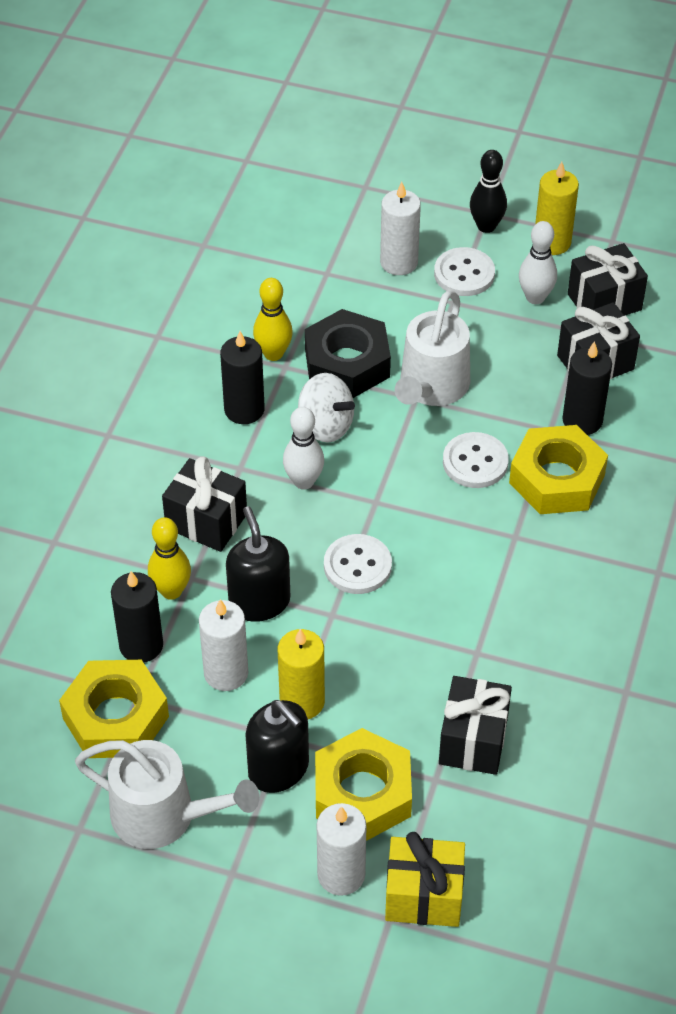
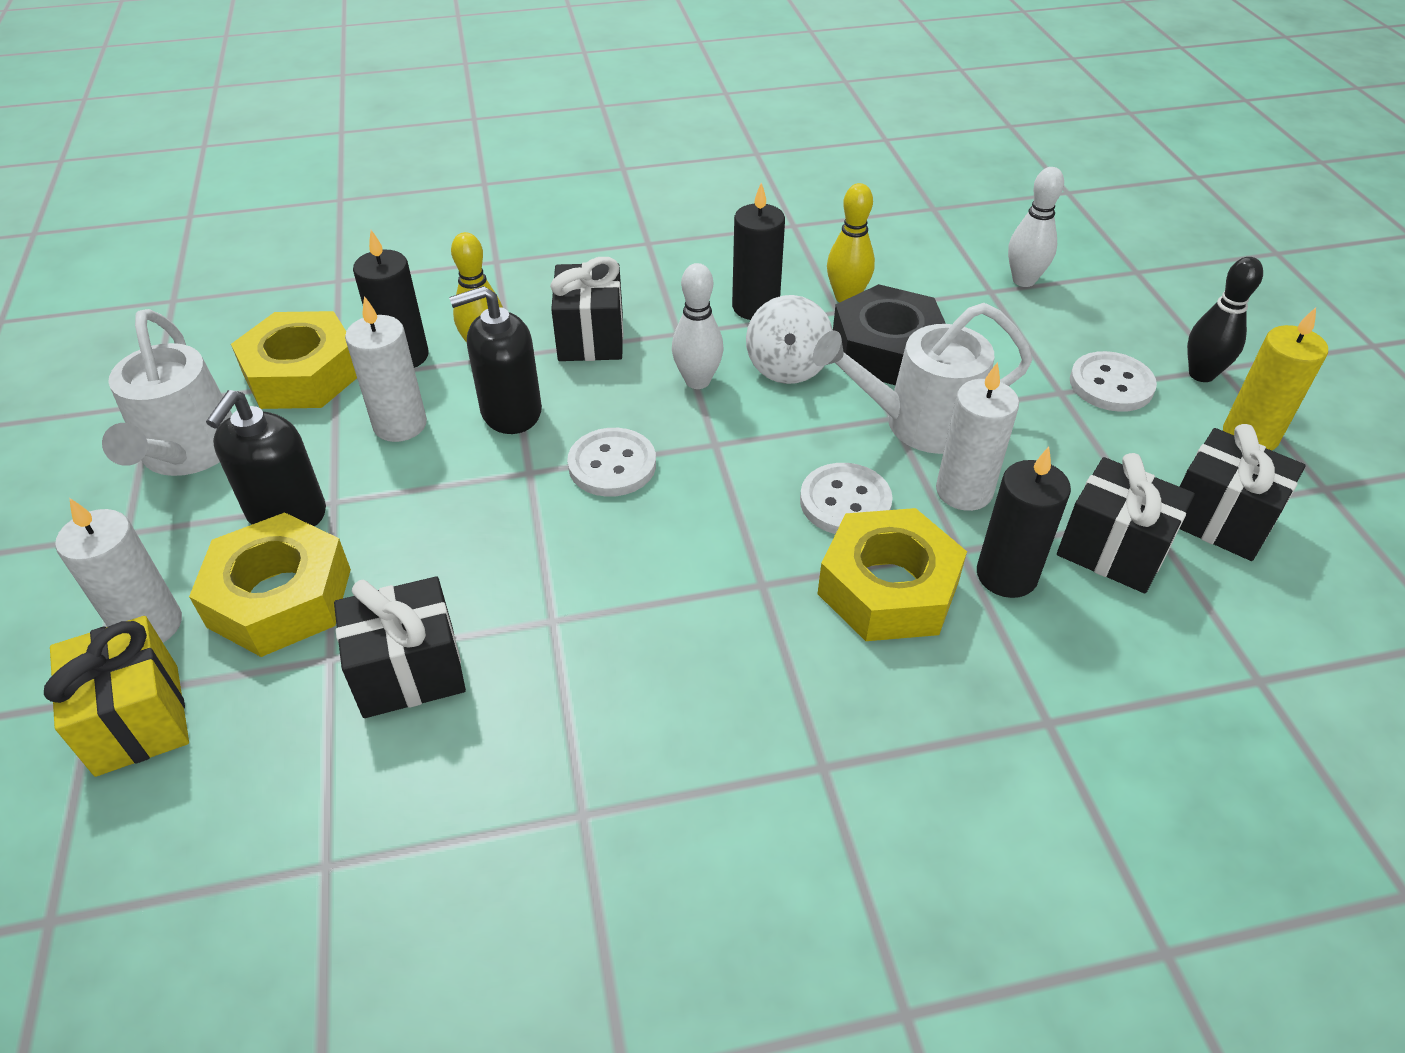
camera: 60 degrees right, 5 degrees down
(259, 602) = (511, 412): black soap dispenser -> black soap dispenser turned 150 degrees counterclockwise
(302, 702) = (391, 495): yellow candle -> none
(399, 262) = (1066, 332): white candle -> white candle (964, 491)
(535, 297) = (1149, 455): white bowling pin -> white bowling pin (1023, 280)

